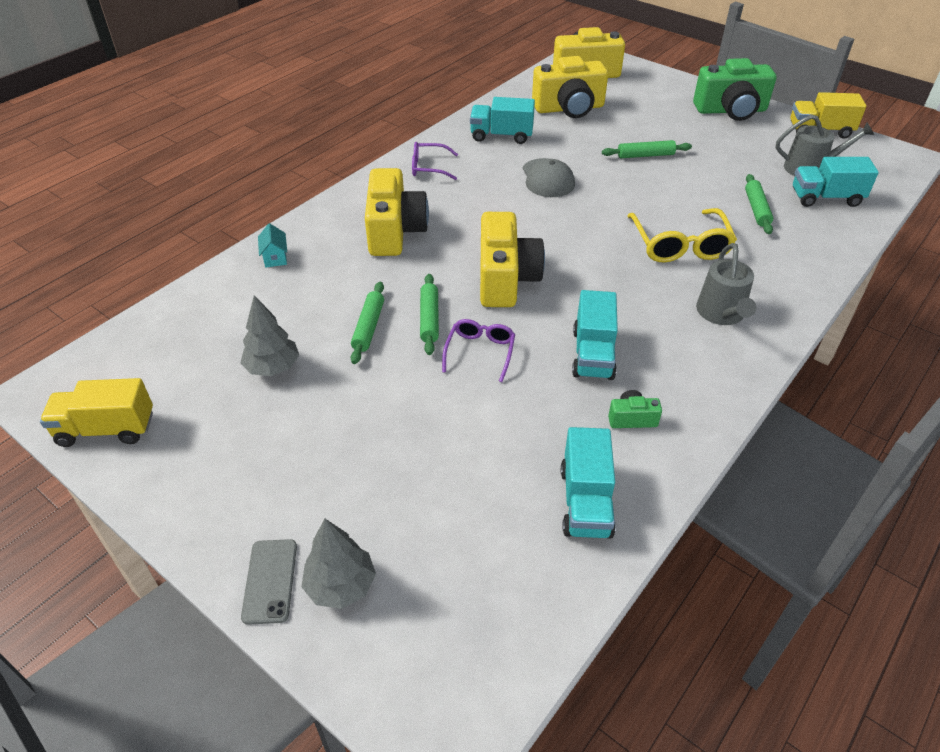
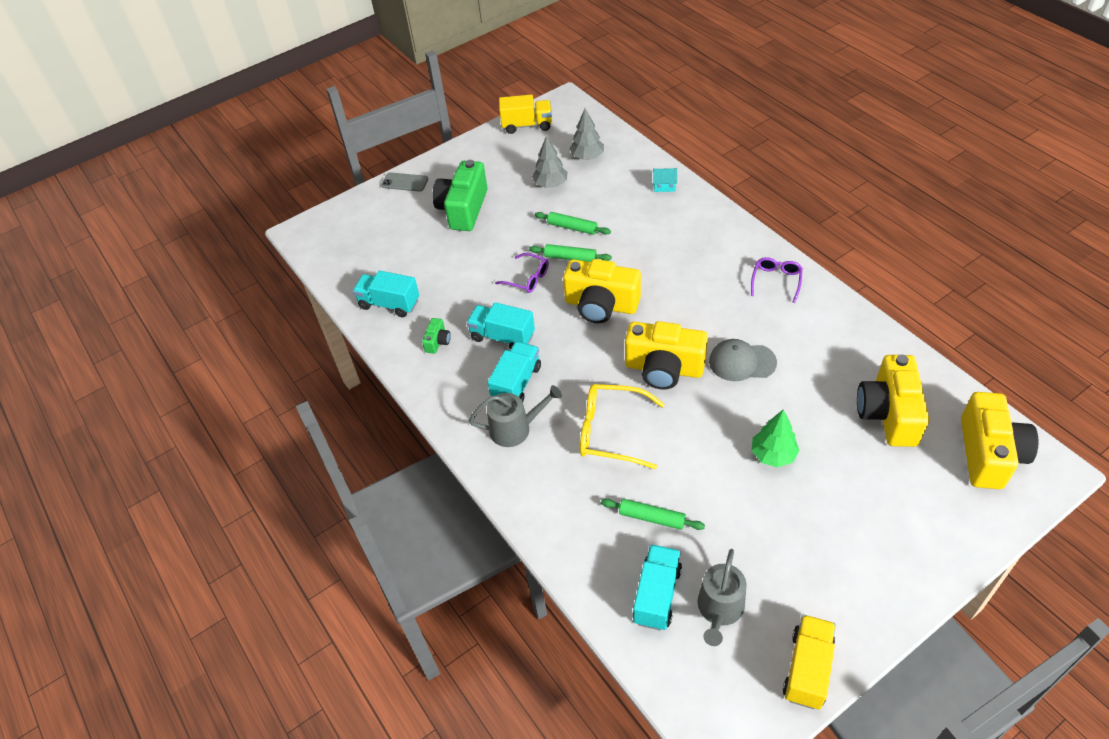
camera: 110 degrees right, 5 degrees up
(106, 429) = (527, 125): yellow truck -> yellow truck turned 75 degrees clockwise
(341, 586) = (389, 205): grey tree -> grey tree (587, 157)
(394, 231) = (681, 250): yellow camera -> yellow camera (664, 368)
(501, 136) = (830, 342): turquoise truck -> turquoise truck (516, 383)
(645, 155) = (773, 455): green rolling pin -> green tree
(721, 313) = (515, 429): grey watering can -> grey watering can turned 150 degrees clockwise
(730, 110) = (872, 583): green camera -> green camera (463, 209)

